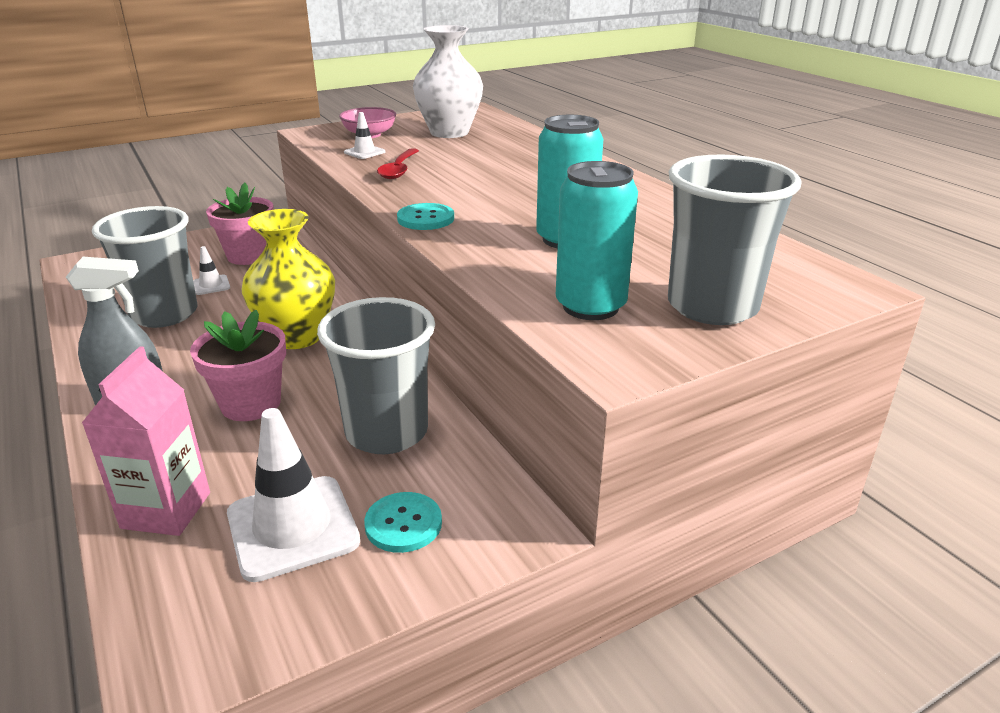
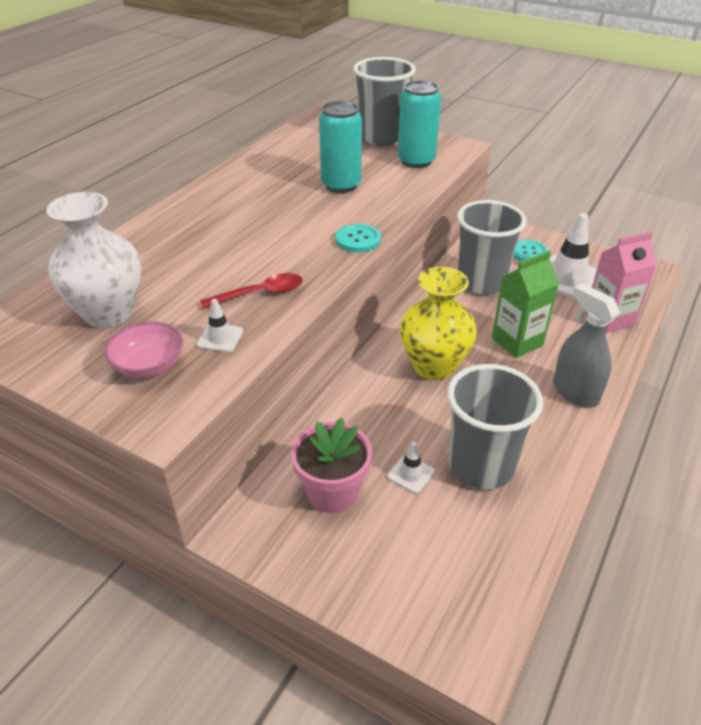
camera: 120 degrees left, 10 degrees up
(251, 404) = (517, 341): pink flower pot -> green carton

